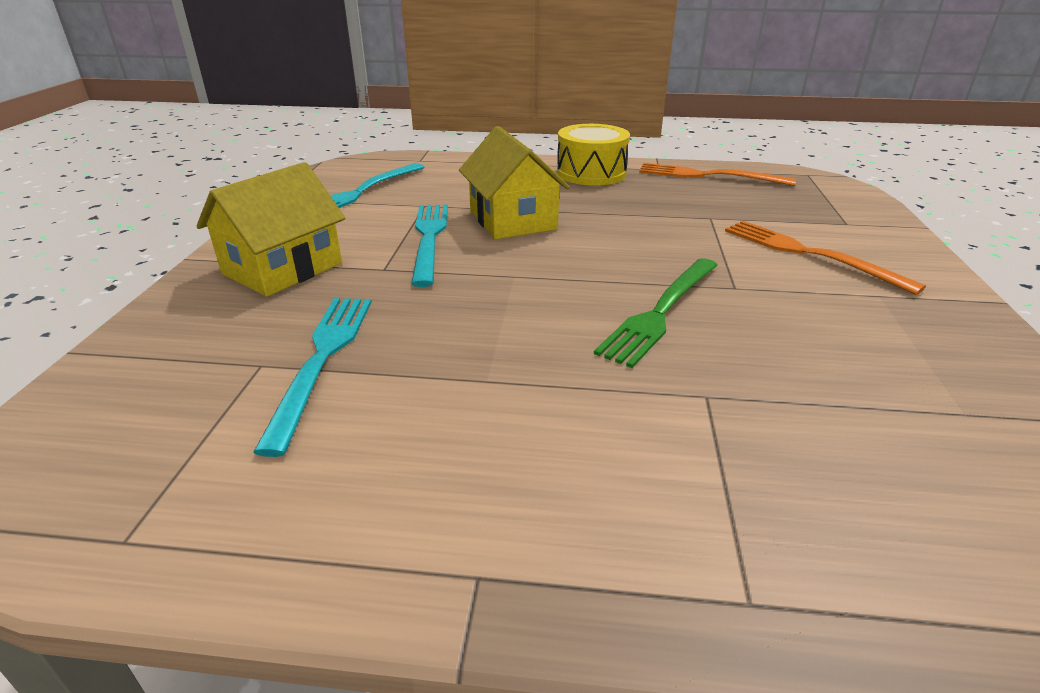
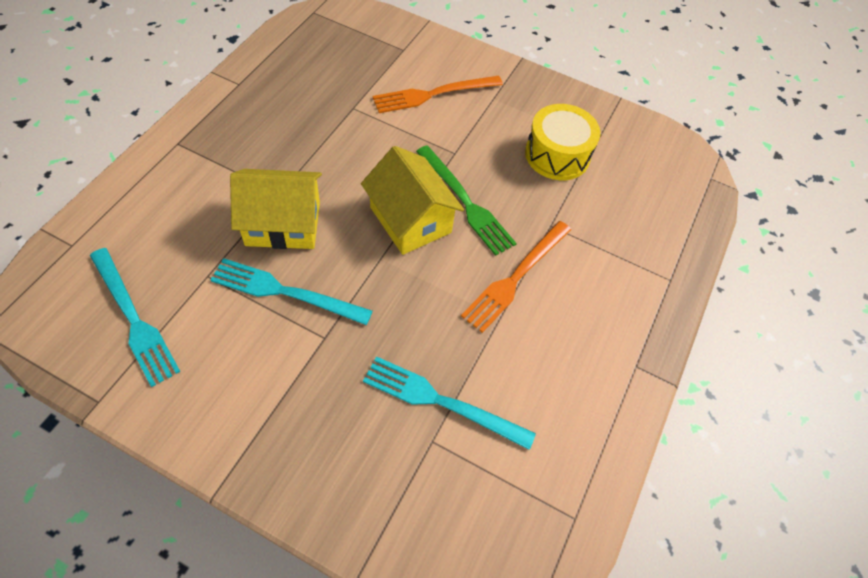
camera: 75 degrees left, 25 degrees up
(282, 268) = (283, 412): yellow house -> yellow house (410, 220)
(591, 173) = (216, 130): yellow drum -> yellow drum (557, 155)
(709, 175) = (276, 64): orange fork -> orange fork (516, 277)

